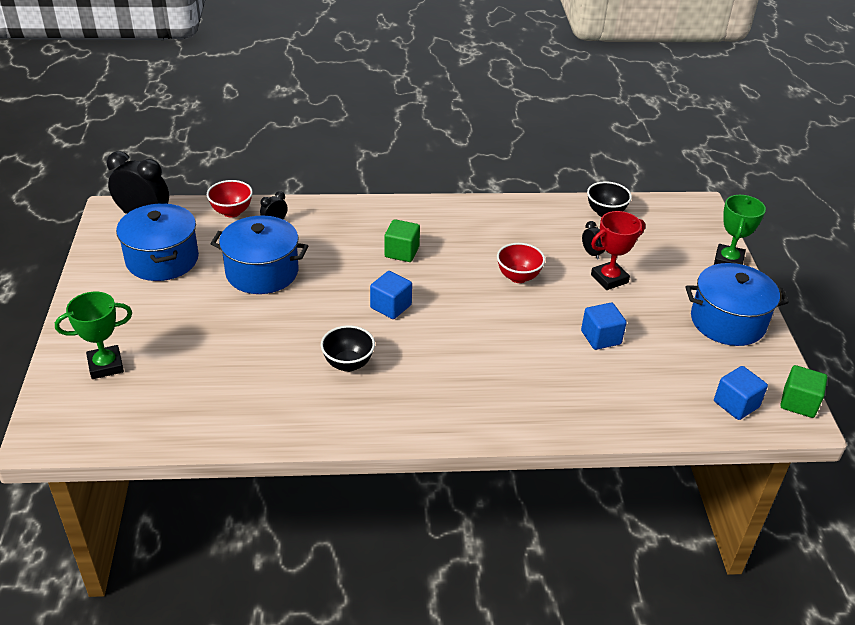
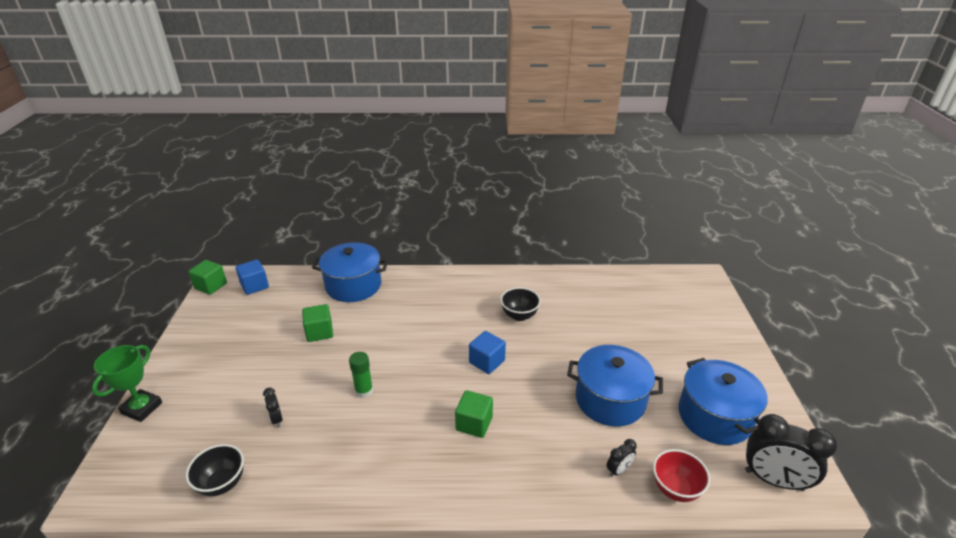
camera: 175 degrees left, 5 degrees down
(106, 365) = (696, 317): green trophy -> none
(518, 277) = (364, 391): red bowl -> green glue stick
(601, 337) = (319, 332): blue cube -> green cube
(609, 279) = (277, 388): red trophy -> none
(727, 321) = (204, 344): blue pot -> blue pot (353, 285)

